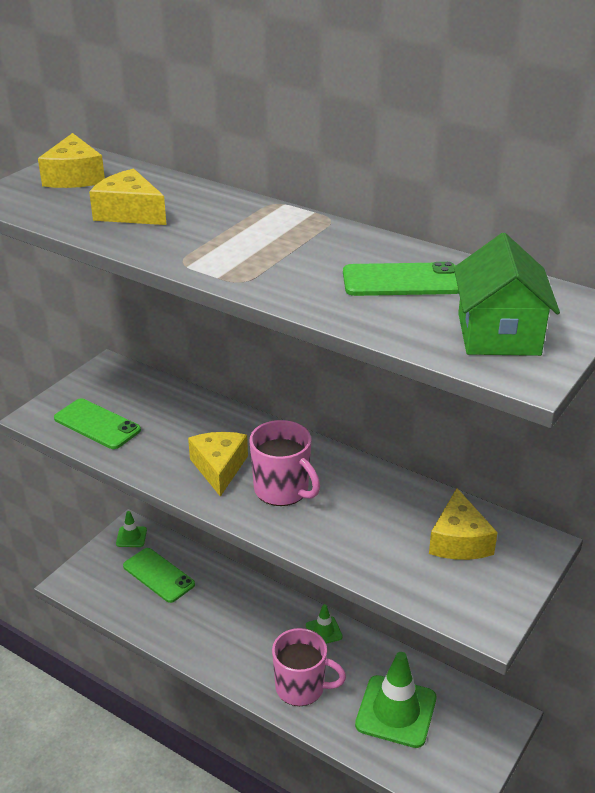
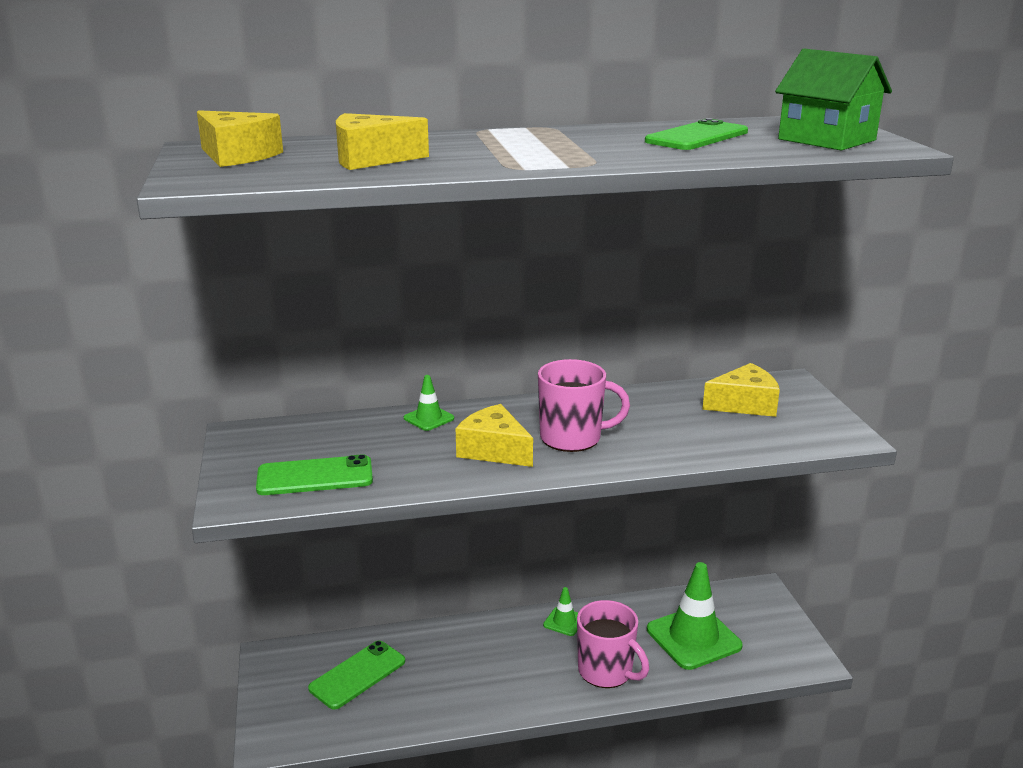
camera: 45 degrees left, 10 degrees down
(131, 537) = (281, 662): green traffic cone -> green traffic cone (429, 418)
(158, 575) = (357, 675): green phone -> green phone turned 45 degrees counterclockwise
(301, 687) = (606, 671): pink mug -> pink mug turned 75 degrees clockwise
(459, 541) = (744, 404): yellow cheese -> yellow cheese turned 60 degrees counterclockwise

